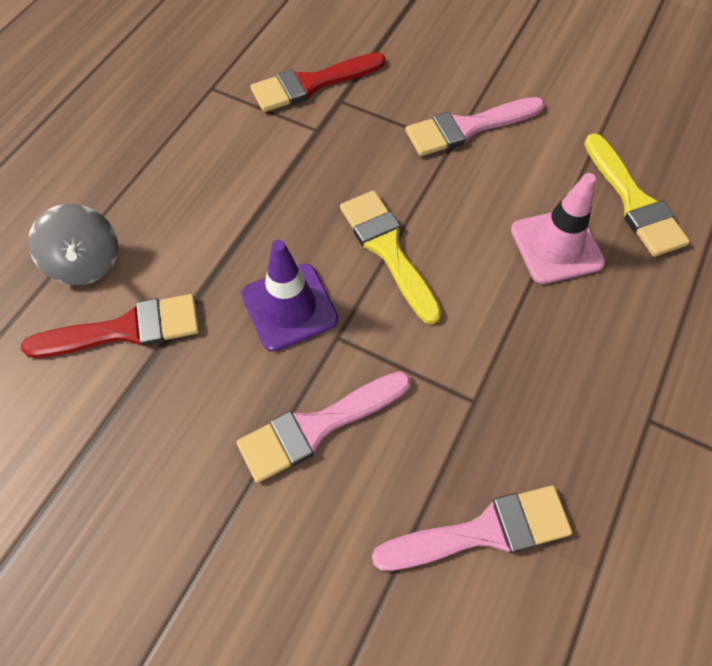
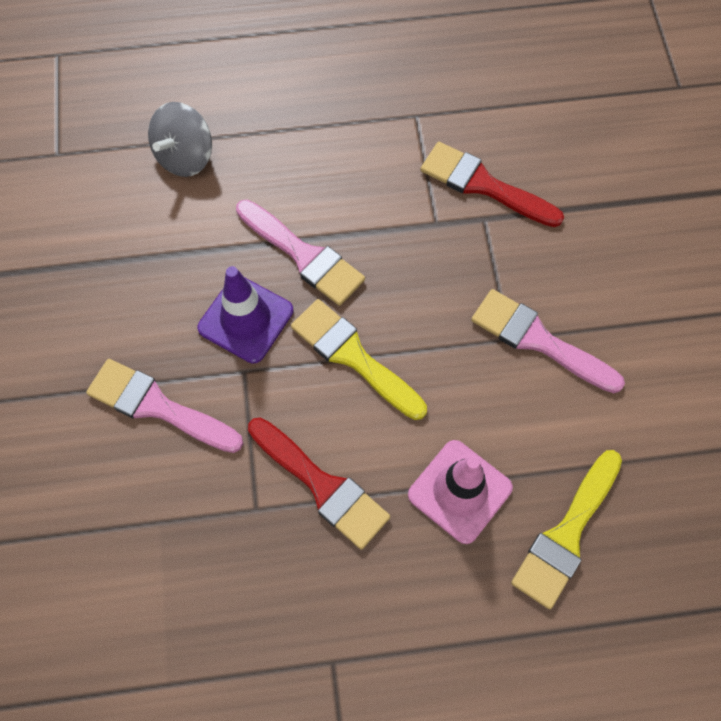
camera: 55 degrees right, 5 degrees up
(126, 329) = (149, 224): red brush -> red brush (322, 486)
(387, 249) = (353, 356): yellow brush -> yellow brush turned 75 degrees counterclockwise
(483, 531) = (149, 578): pink brush -> pink brush (304, 256)

